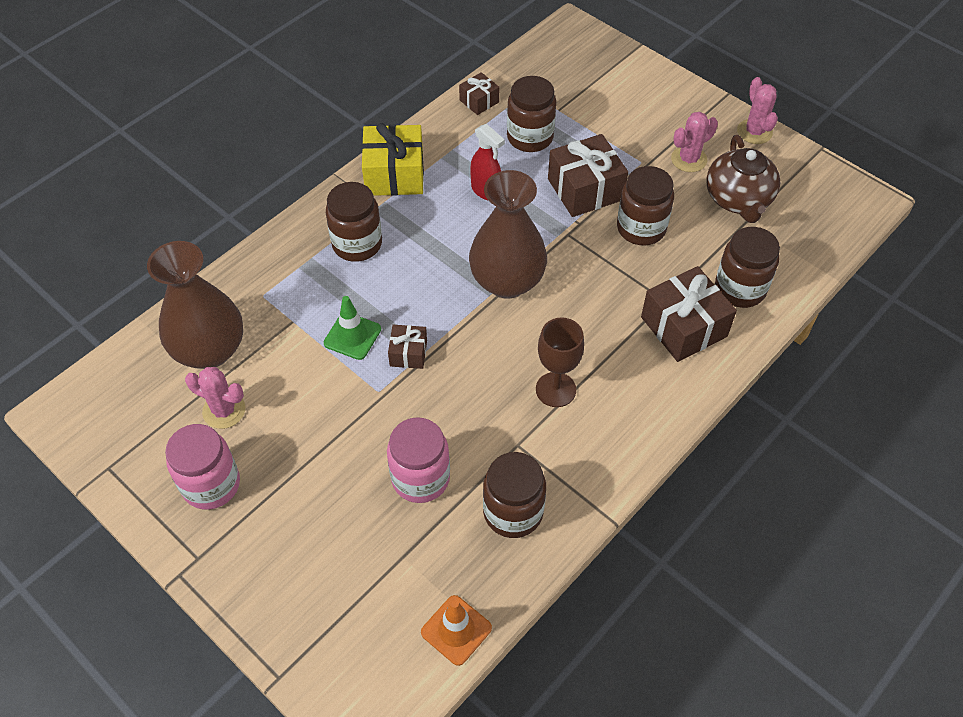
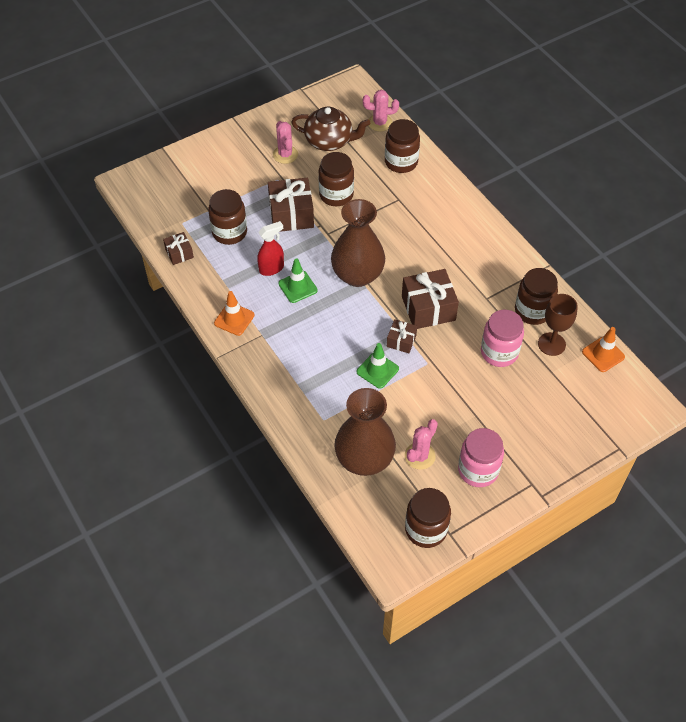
camera: 75 degrees left, 0 degrees up
(357, 244) = (294, 354): brown jar -> brown jar (426, 529)
(394, 174) = (234, 319): yellow gift -> orange traffic cone
(465, 223) = (297, 287): none -> green traffic cone
(555, 389) = (451, 270): brown goblet -> brown goblet (551, 344)
(683, 327) = (421, 196): brown gift -> brown gift (428, 308)
(754, 132) = (274, 115): pink cactus -> pink cactus (380, 123)

